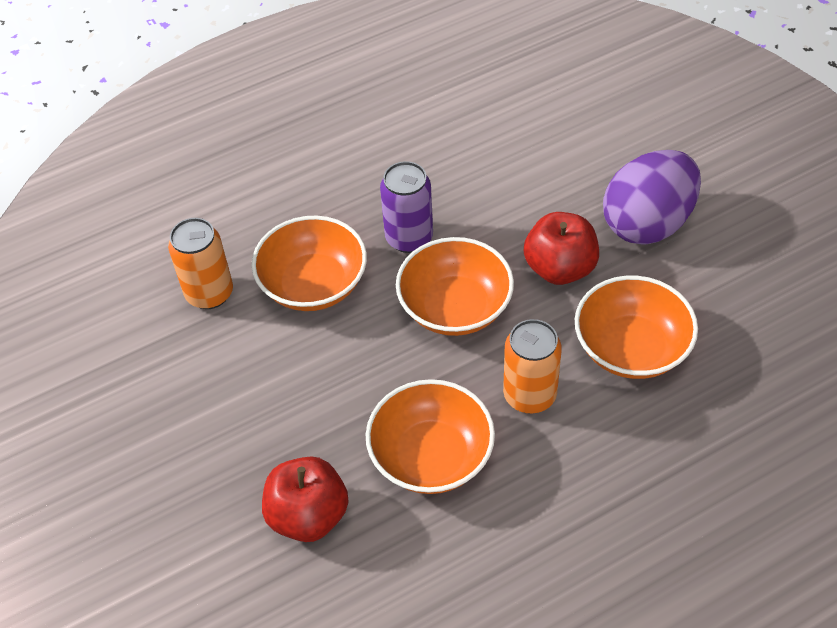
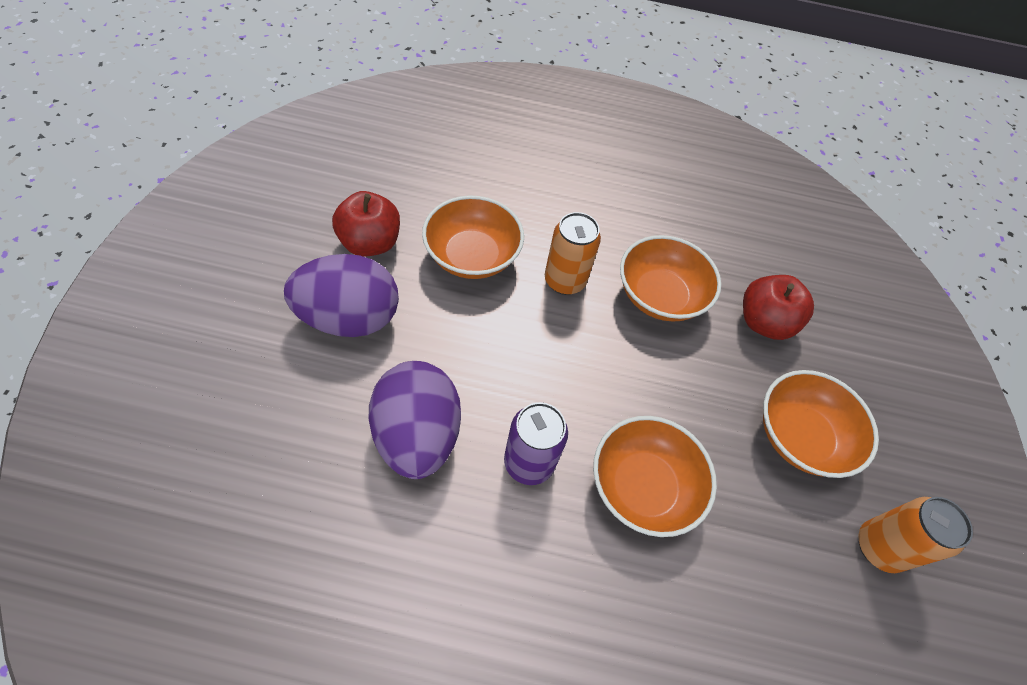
camera: 150 degrees left, 5 degrees up
(209, 293) = (739, 557): orange can -> orange can (879, 547)
(455, 307) = (552, 374): orange bowl -> orange bowl (800, 437)
(501, 196) = (417, 435): none -> purple egg
(560, 268) = (449, 339): red apple -> red apple (370, 243)

